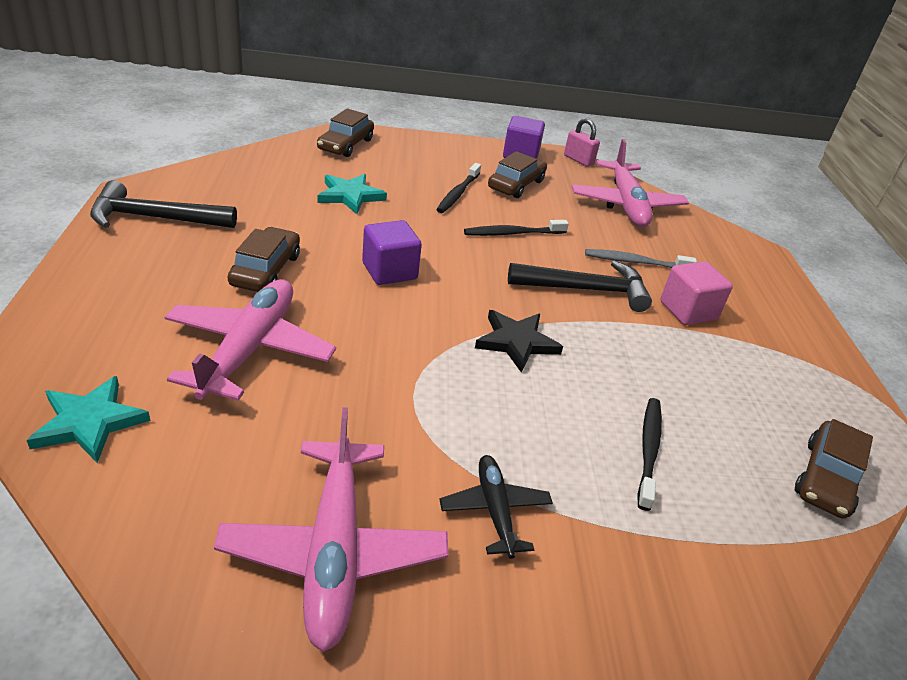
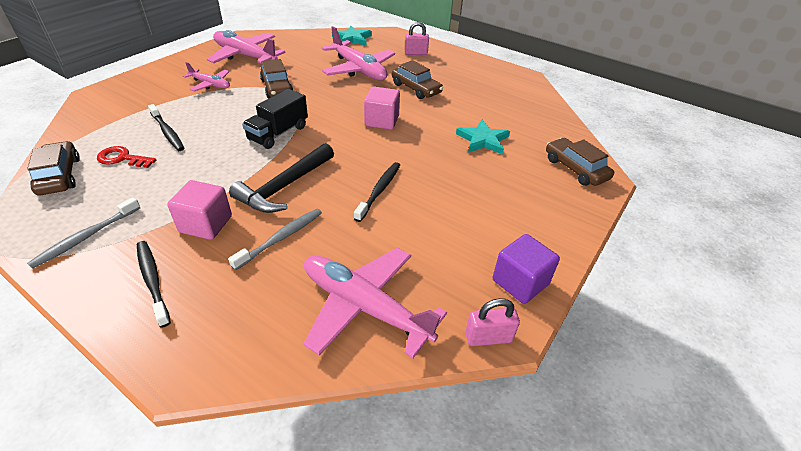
camera: 130 degrees right, 5 degrees up
(114, 308) = (416, 53): none -> pink padlock
(154, 218) = (490, 75): black hammer -> none
(389, 271) = (381, 121): purple cube -> pink cube
(458, 193) = (459, 192): black toothbrush -> black toothbrush (153, 281)
(495, 510) = (210, 84): black plane -> pink plane
(516, 184) = (455, 238): brown car -> brown car (277, 88)
(516, 342) = (278, 133): black star -> black truck
(734, 448) = (122, 158): none -> red key
(806, 374) = (86, 237): none -> grey toothbrush

